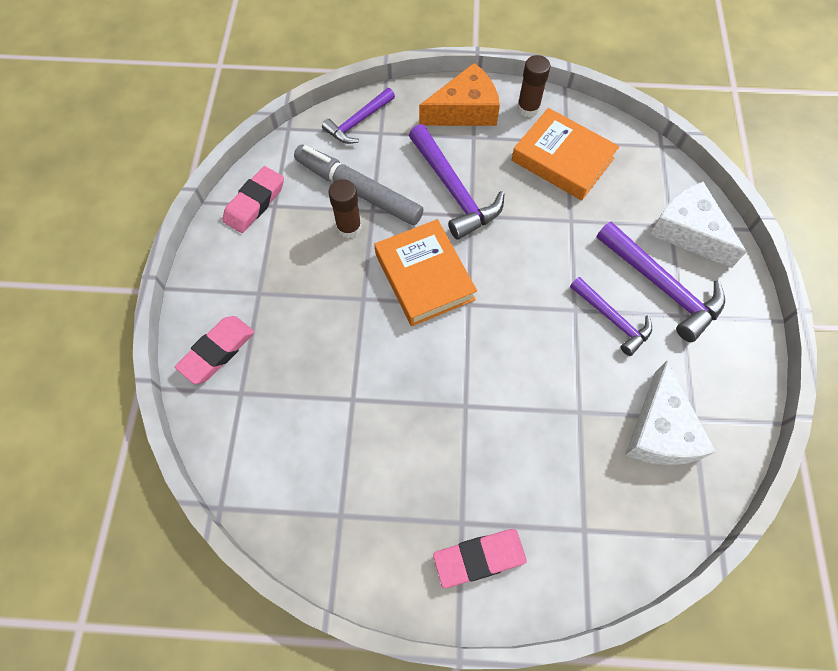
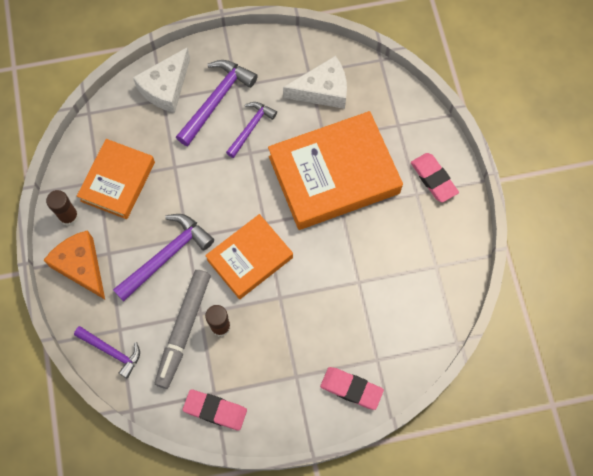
camera: 105 degrees left, 5 degrees up
(518, 410) = (334, 175): none -> orange book

